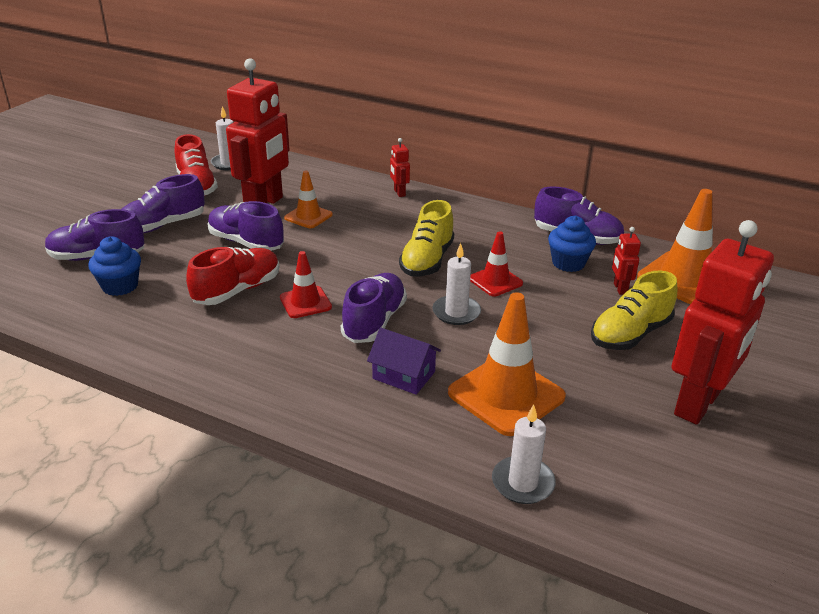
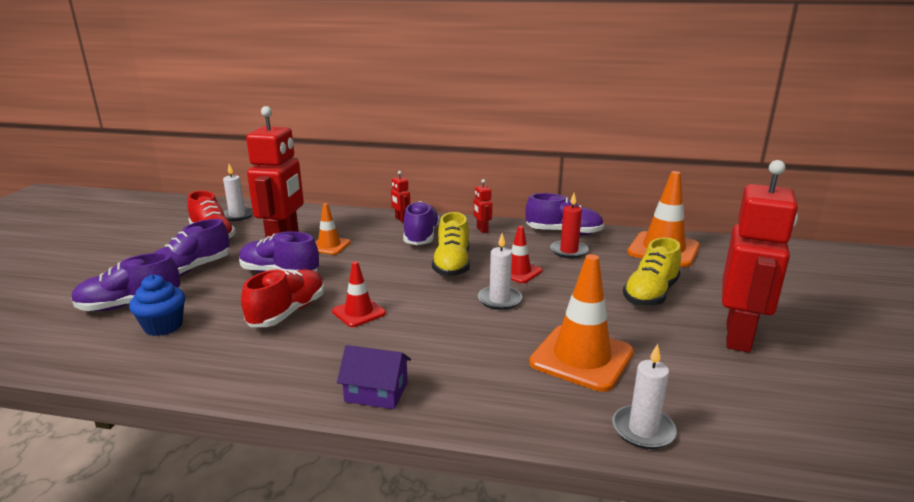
camera: 15 degrees left, 10 degrees down
(374, 321) = (431, 318): purple shoe -> purple shoe (421, 237)
(404, 375) = (482, 357): purple house -> purple house (376, 392)
(568, 263) = (569, 251): blue cupcake -> red candle
(620, 289) = (620, 263): red robot -> red robot (482, 230)

